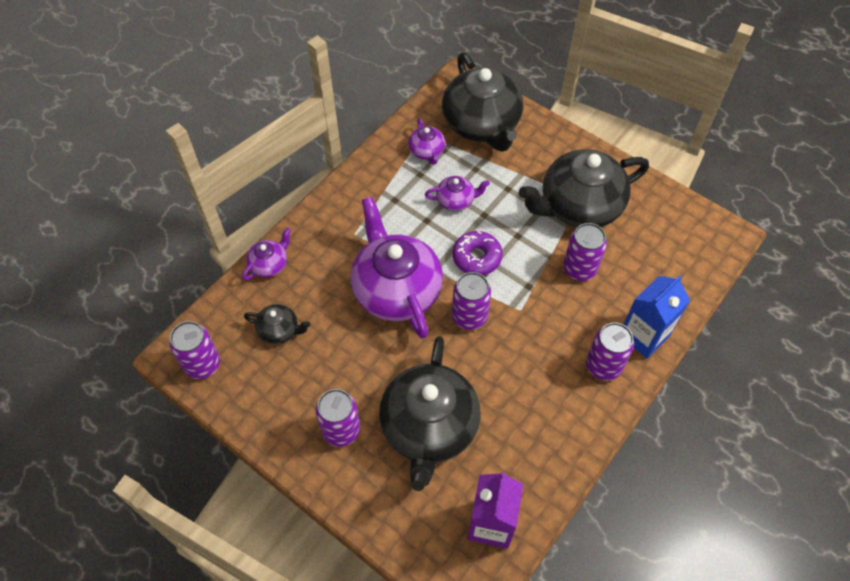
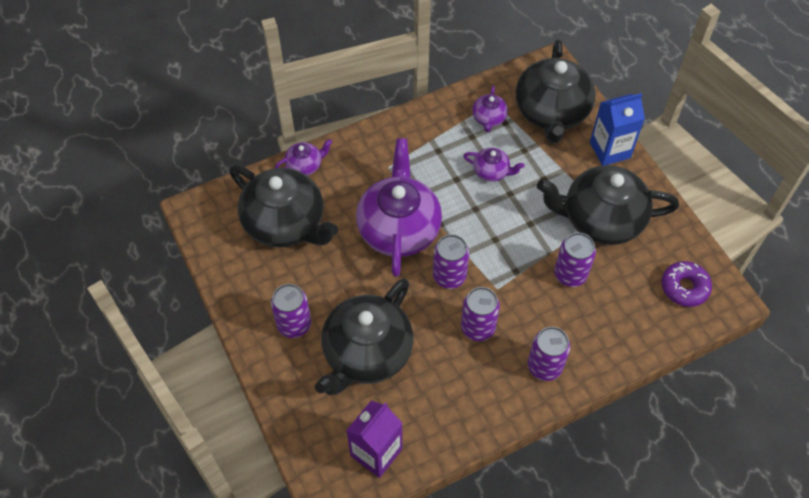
camera: 25 degrees right, 0 degrees up
(202, 364) = (212, 226): purple can -> purple can (477, 328)
(279, 330) = (286, 223): black teapot -> black teapot, size x2.22
(477, 257) = (483, 228): purple donut -> purple donut (684, 287)
(644, 336) = (596, 356): blue carton -> blue carton (610, 150)

